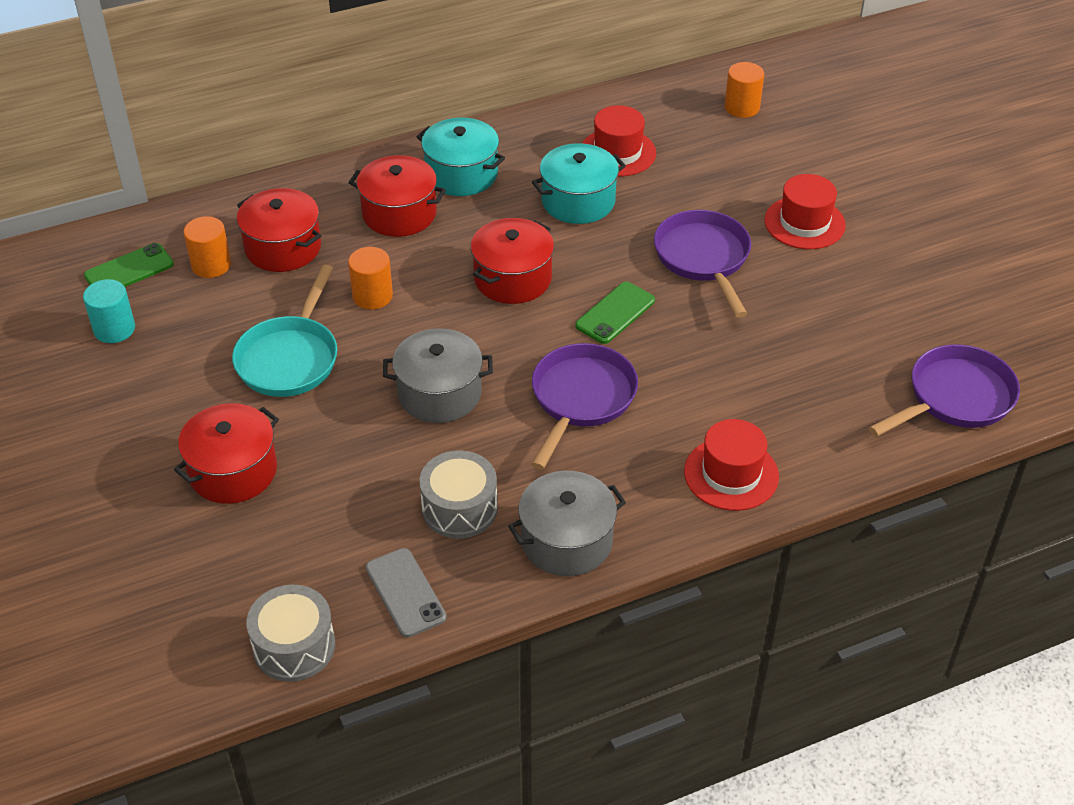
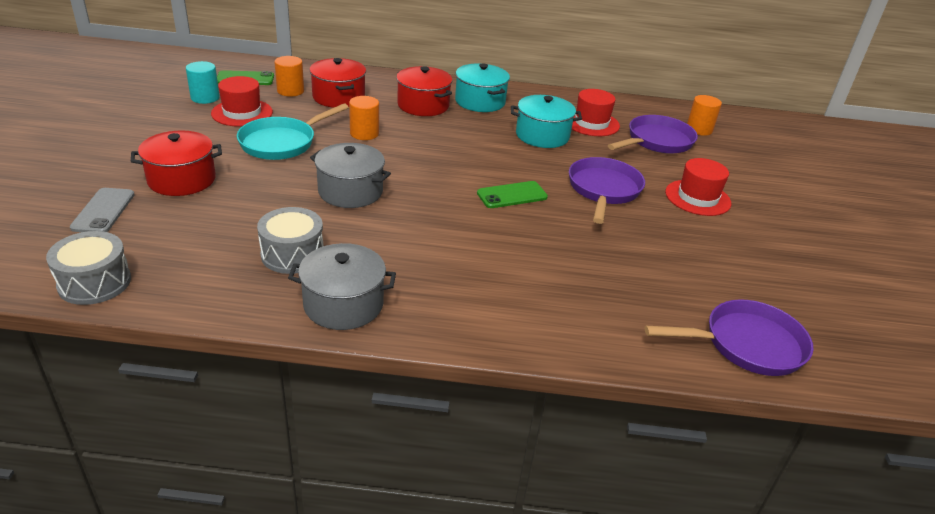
camera: 25 degrees right, 10 degrees down
(405, 592) = (200, 285): grey phone -> grey phone (103, 211)
(512, 278) = (460, 155): red pot -> none
(581, 399) = (441, 230): purple pan -> purple pan (657, 141)
(731, 474) = (509, 316): red hat -> red hat (242, 113)

